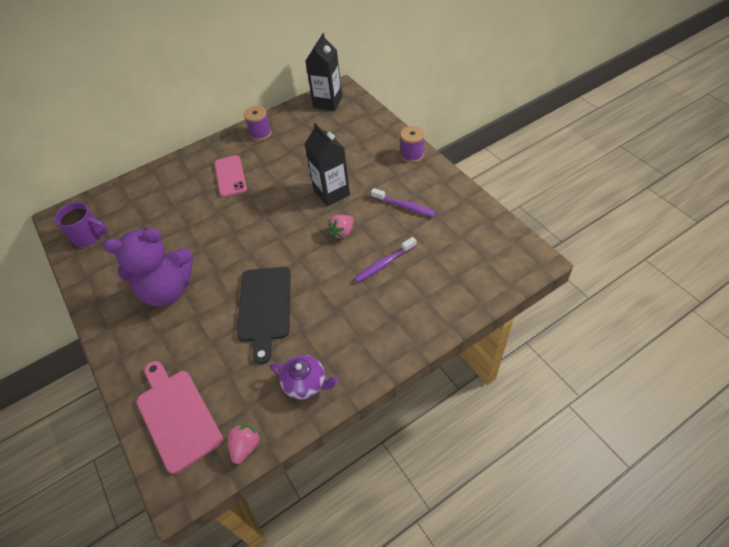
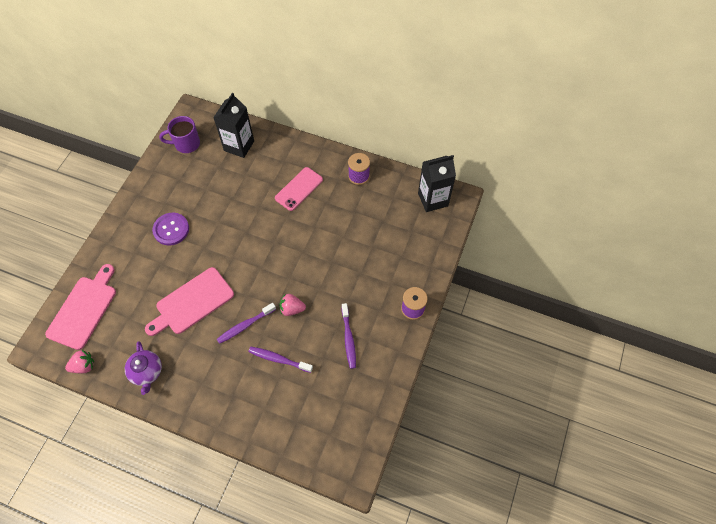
camera: 50 degrees right, 10 degrees up
(89, 236) = (186, 144): purple mug -> purple mug turned 105 degrees clockwise
(168, 290) = (171, 229): purple teddy bear -> purple button
(264, 307) = (192, 302): black cutting board -> pink cutting board
(328, 275) = (245, 325): none -> purple toothbrush
(331, 193) = (328, 274): black carton -> black carton (239, 146)

